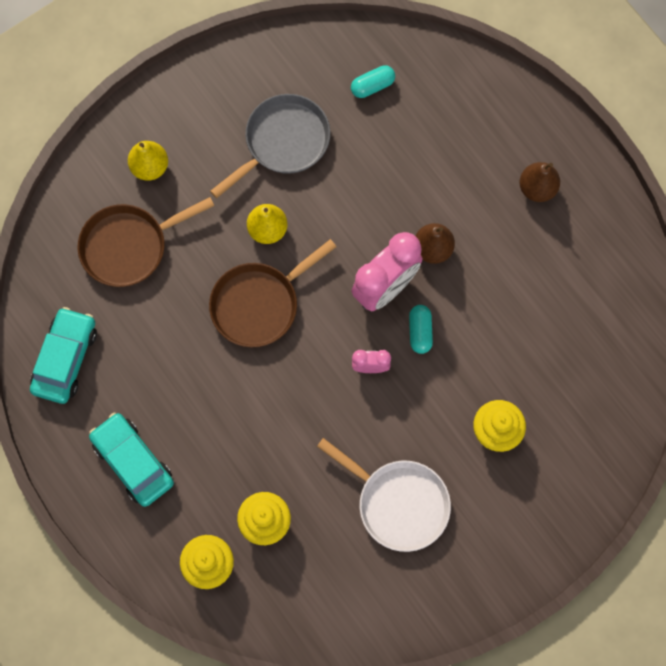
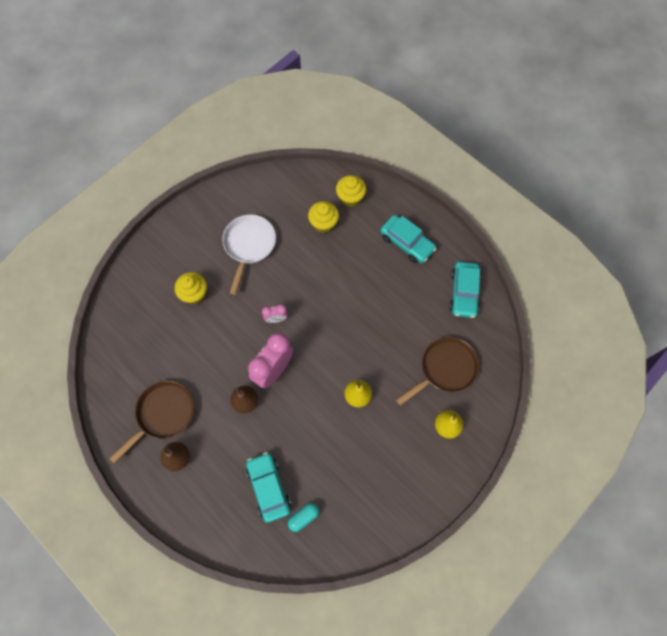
camera: 170 degrees right, 5 degrees down
(259, 304) = (352, 346): brown pan -> brown pan (163, 414)
(282, 142) = (360, 461): grey pan -> none
(398, 502) = (249, 246): white pan -> white pan turned 75 degrees clockwise
(414, 129) = (268, 488): none -> turquoise car
(420, 332) = (248, 346): turquoise capsule -> none

